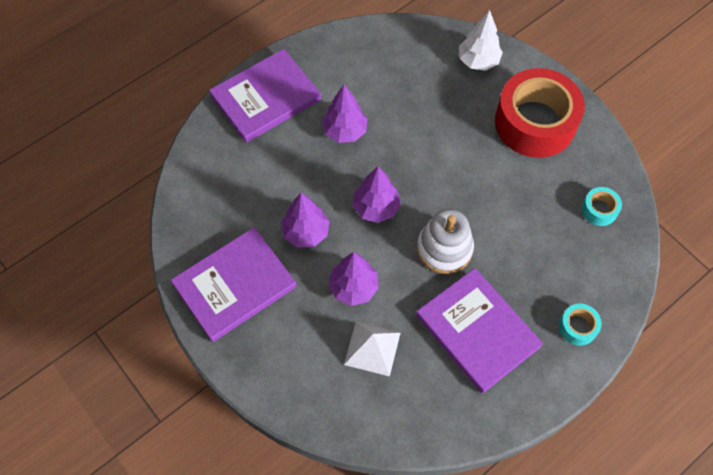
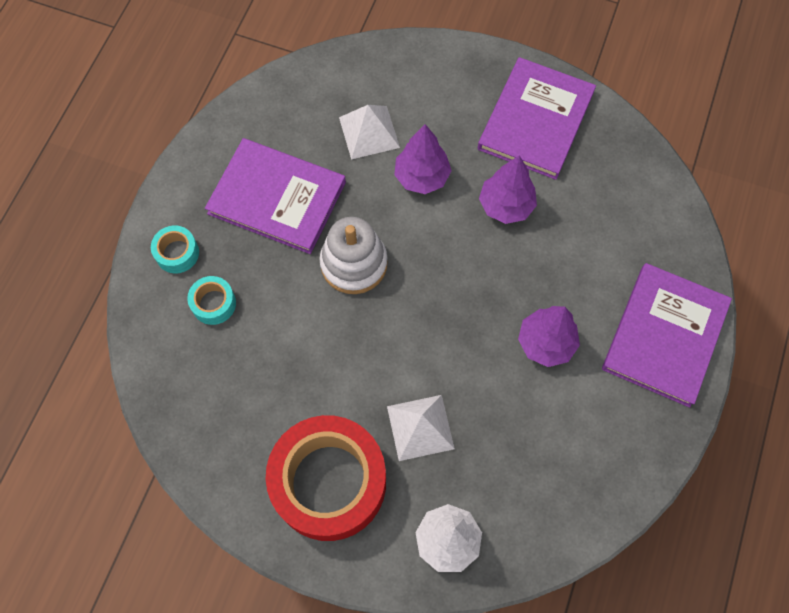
camera: 150 degrees right, 5 degrees up
(376, 208) = (452, 270): purple tree -> none
(459, 124) = (420, 427): none -> white pyramid
(599, 210) = (203, 401): turquoise tape -> turquoise tape (213, 303)

